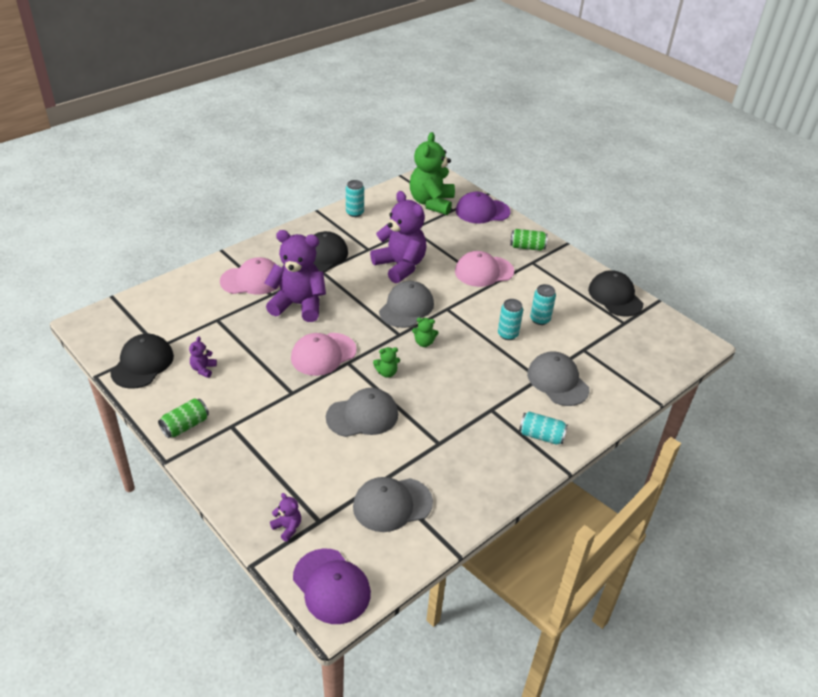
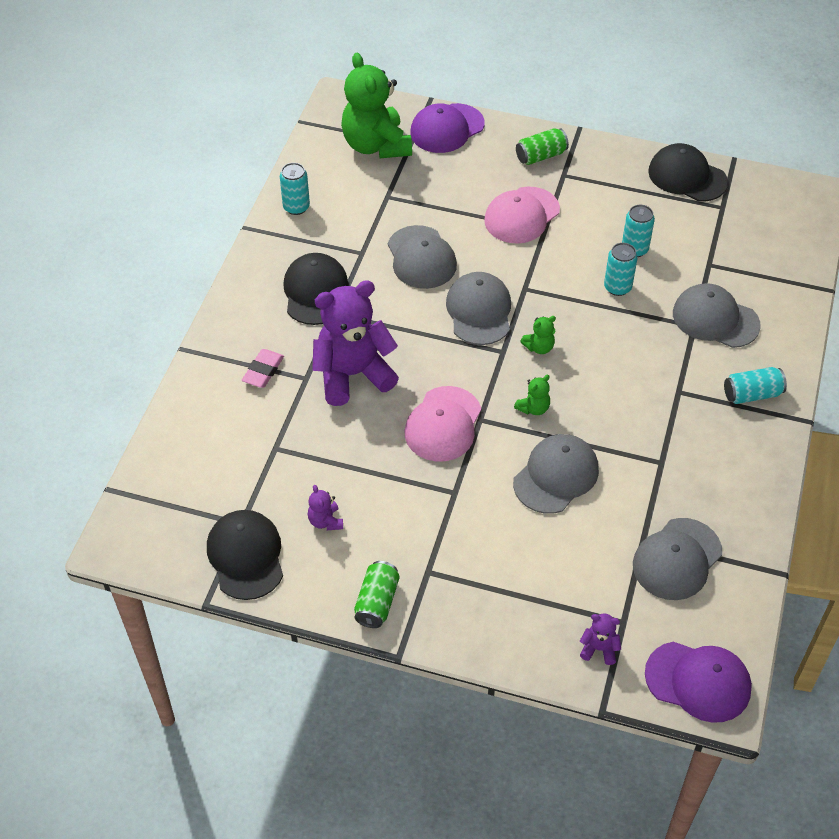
camera: 30 degrees left, 10 degrees up
(252, 280) = (263, 371): pink cap -> pink eraser
(400, 266) = (421, 258): purple teddy bear -> grey cap

